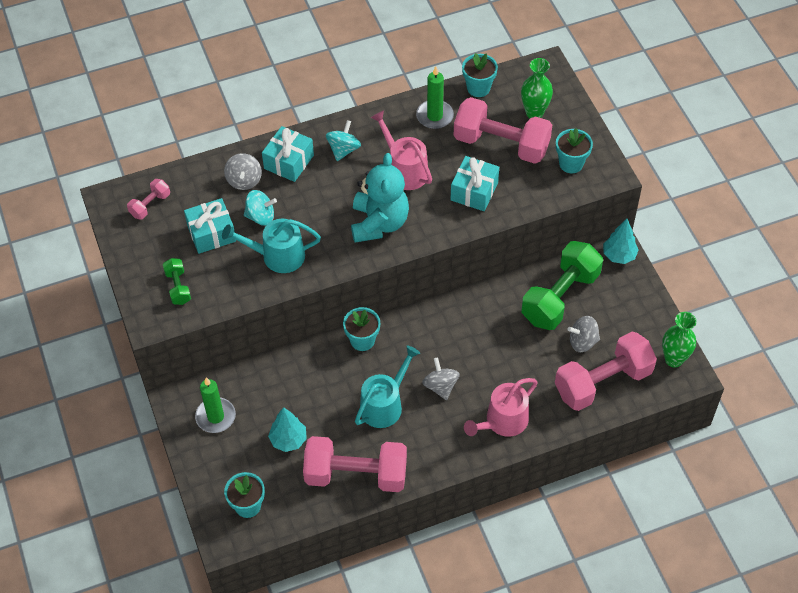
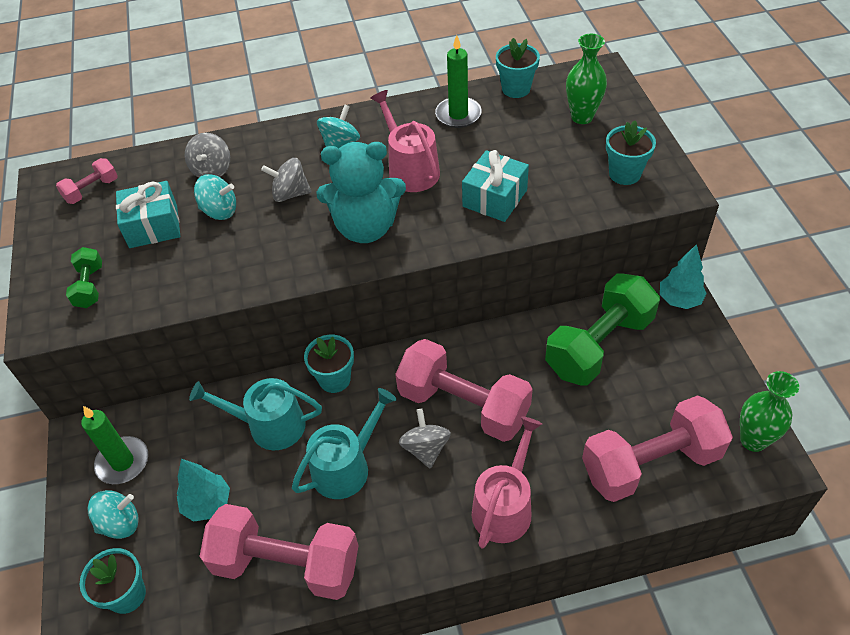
camera: 10 degrees right, 5 degrees down
(228, 459) = (120, 523): none -> turquoise spinning top
(277, 256) = (227, 258): turquoise watering can -> turquoise watering can (269, 425)
(289, 162) = (271, 153): turquoise gift -> none
(379, 223) = (365, 227): turquoise teddy bear -> turquoise teddy bear turned 75 degrees clockwise
(501, 144) = (536, 148): pink dumbbell -> pink dumbbell (463, 405)
(503, 421) = (504, 506): pink watering can -> pink watering can turned 150 degrees clockwise
(582, 342) = (625, 405): grey spinning top -> grey spinning top (290, 194)

